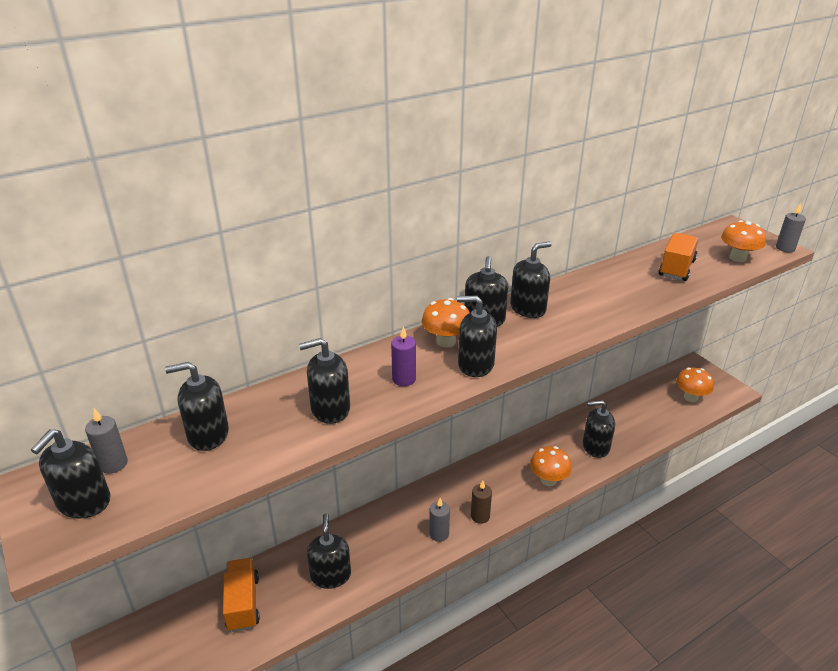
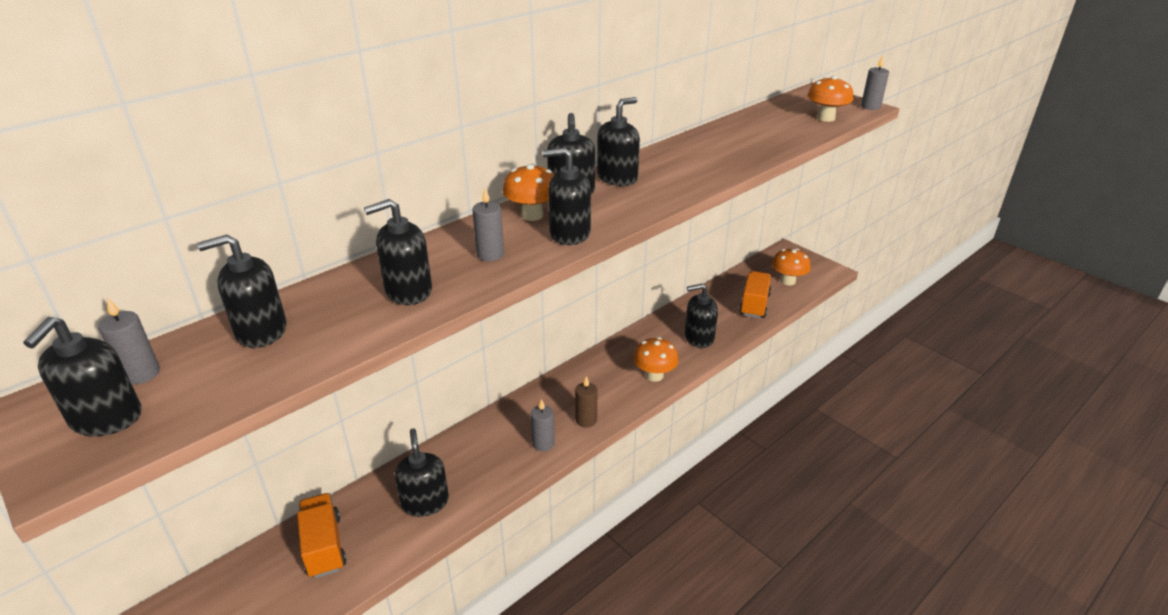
camera: 10 degrees left, 0 degrees up
(404, 379) = (490, 254): purple candle -> grey candle
(676, 268) = (766, 131): orange truck -> orange truck (754, 305)

